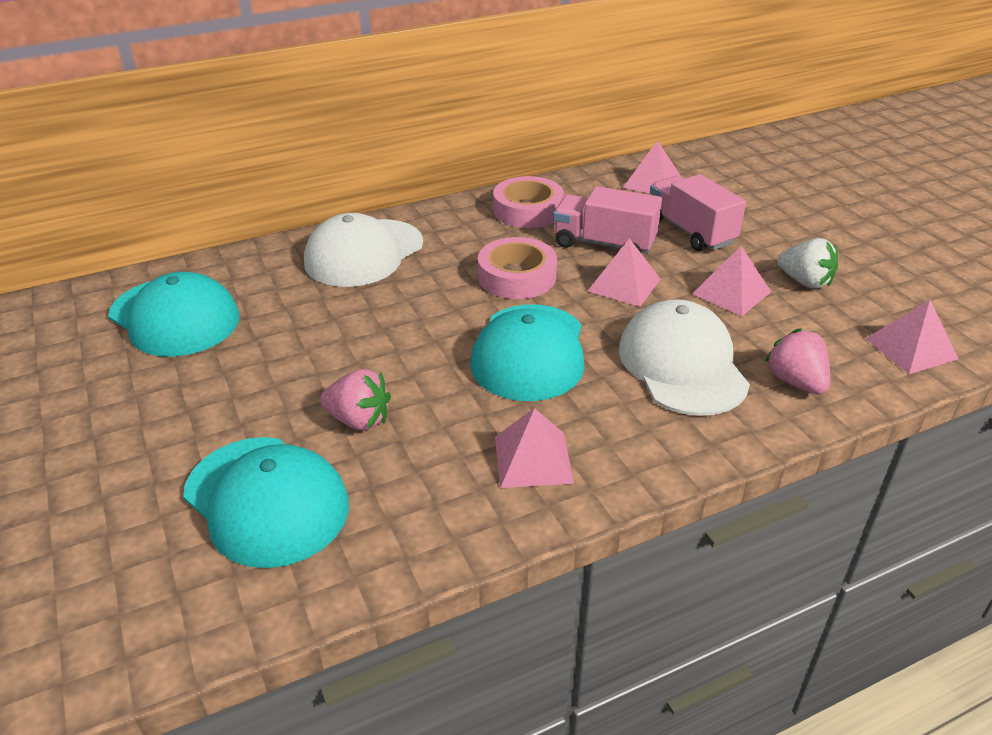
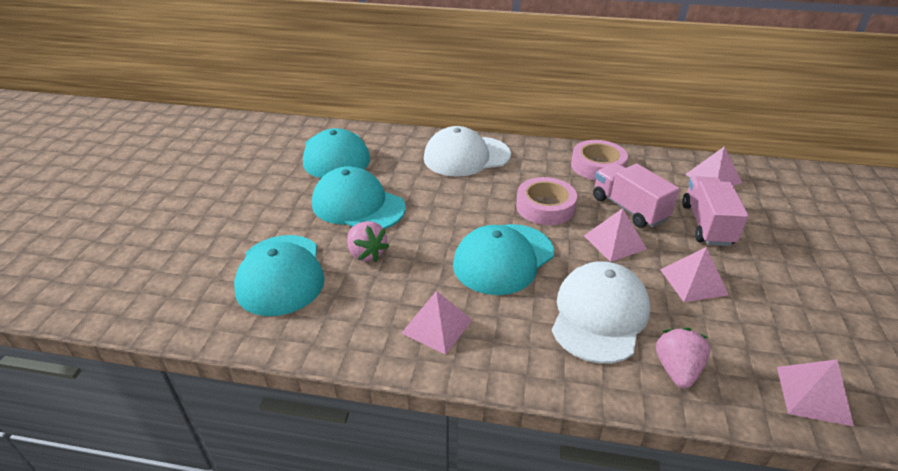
camera: 35 degrees right, 0 degrees up
(282, 368) = (358, 205): none -> turquoise cap
(805, 282) = (767, 300): white strawberry -> none

